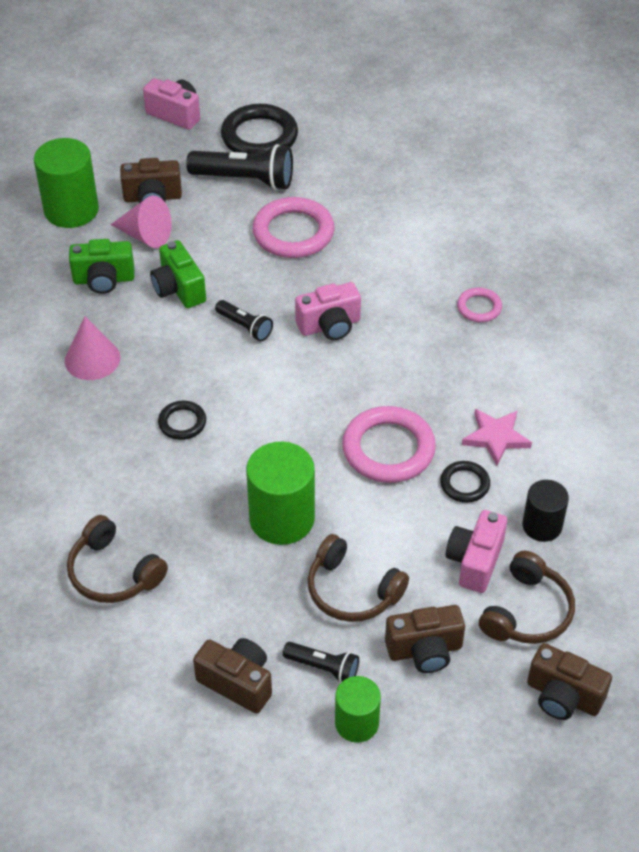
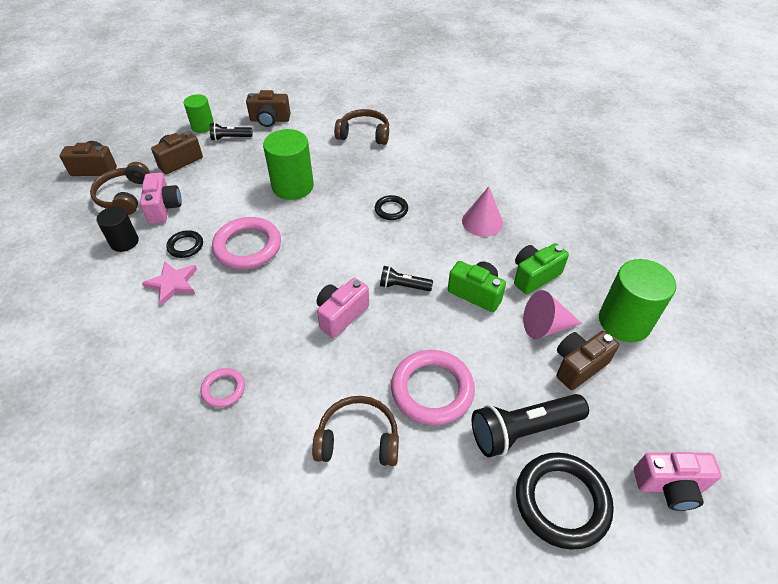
camera: 150 degrees right, 0 degrees up
(352, 591) = (232, 170): brown headphones -> brown headphones (358, 439)

